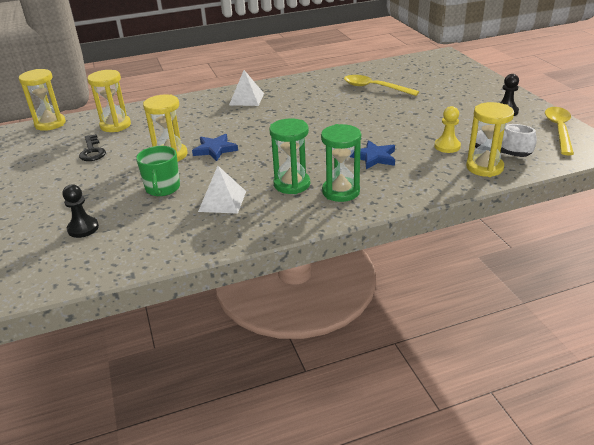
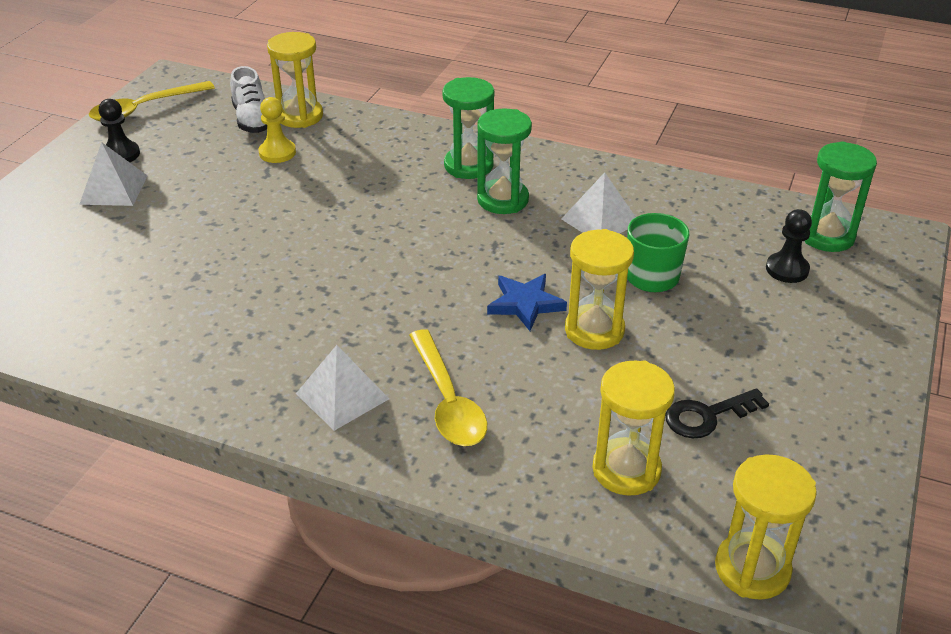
camera: 140 degrees left, 5 degrees up
(63, 264) = (827, 236): none -> green hourglass
(92, 151) = (707, 416): black key -> black key turned 135 degrees counterclockwise
(374, 88) = (141, 290): yellow spoon -> yellow spoon (448, 401)
(374, 157) = (369, 182): blue star -> none
(469, 102) = (114, 189): none -> white pyramid

